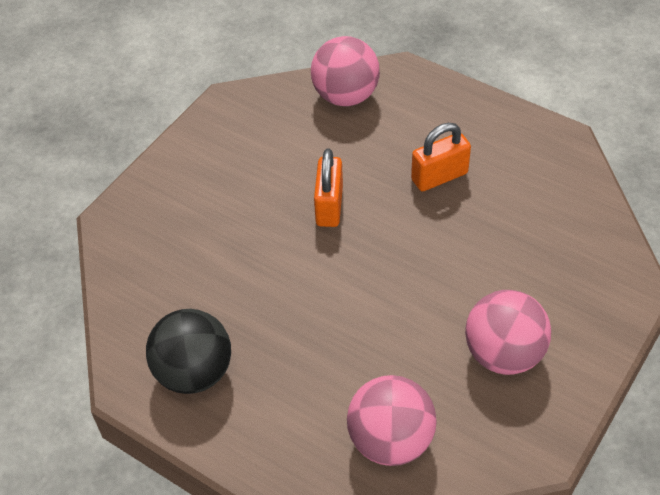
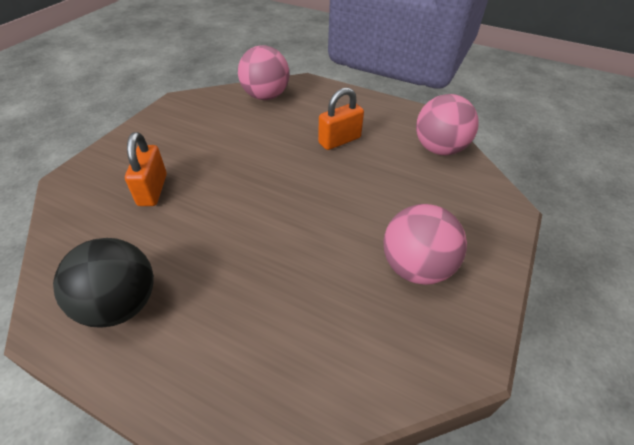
camera: 10 degrees left, 5 degrees down
(329, 206) = (254, 162): orange padlock -> orange padlock (152, 190)
(390, 440) = (321, 360): pink ball -> pink ball (439, 149)

